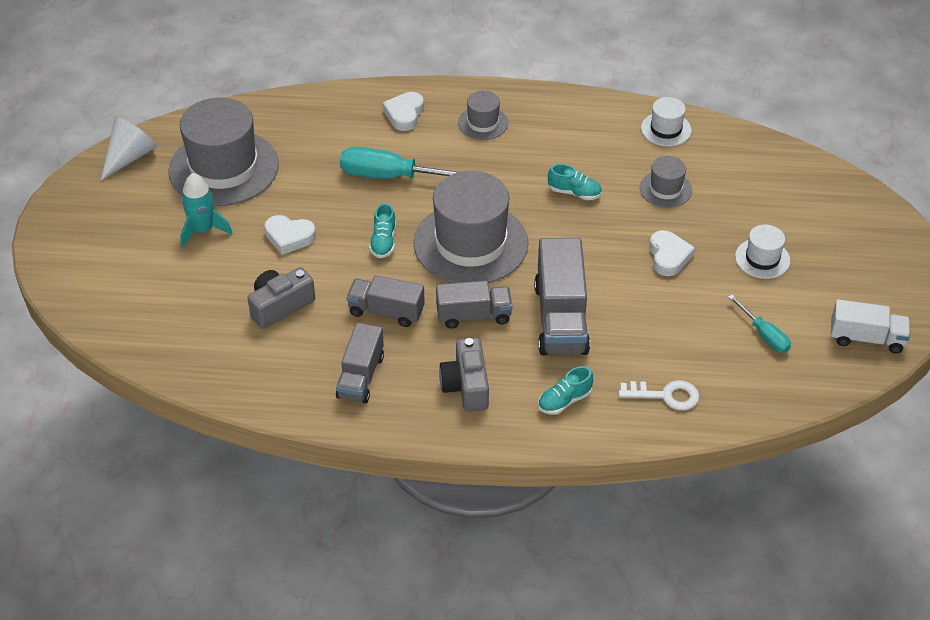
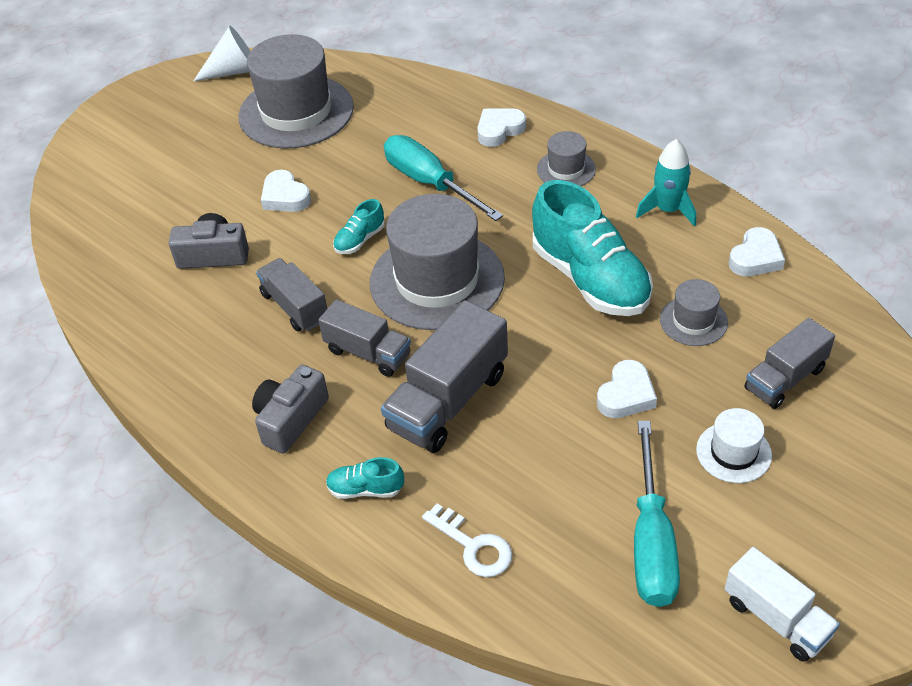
camera: 40 degrees right, 0 degrees up
(203, 230) = (224, 158): turquoise rocket -> turquoise rocket (668, 210)
(360, 376) = (210, 357): grey truck -> grey truck (785, 379)
(574, 193) = (590, 279): turquoise shoe -> turquoise shoe, size x2.30
(666, 129) = (755, 258): white hat -> white heart
(764, 334) = (651, 541): turquoise screwdriver -> turquoise screwdriver, size x1.81

